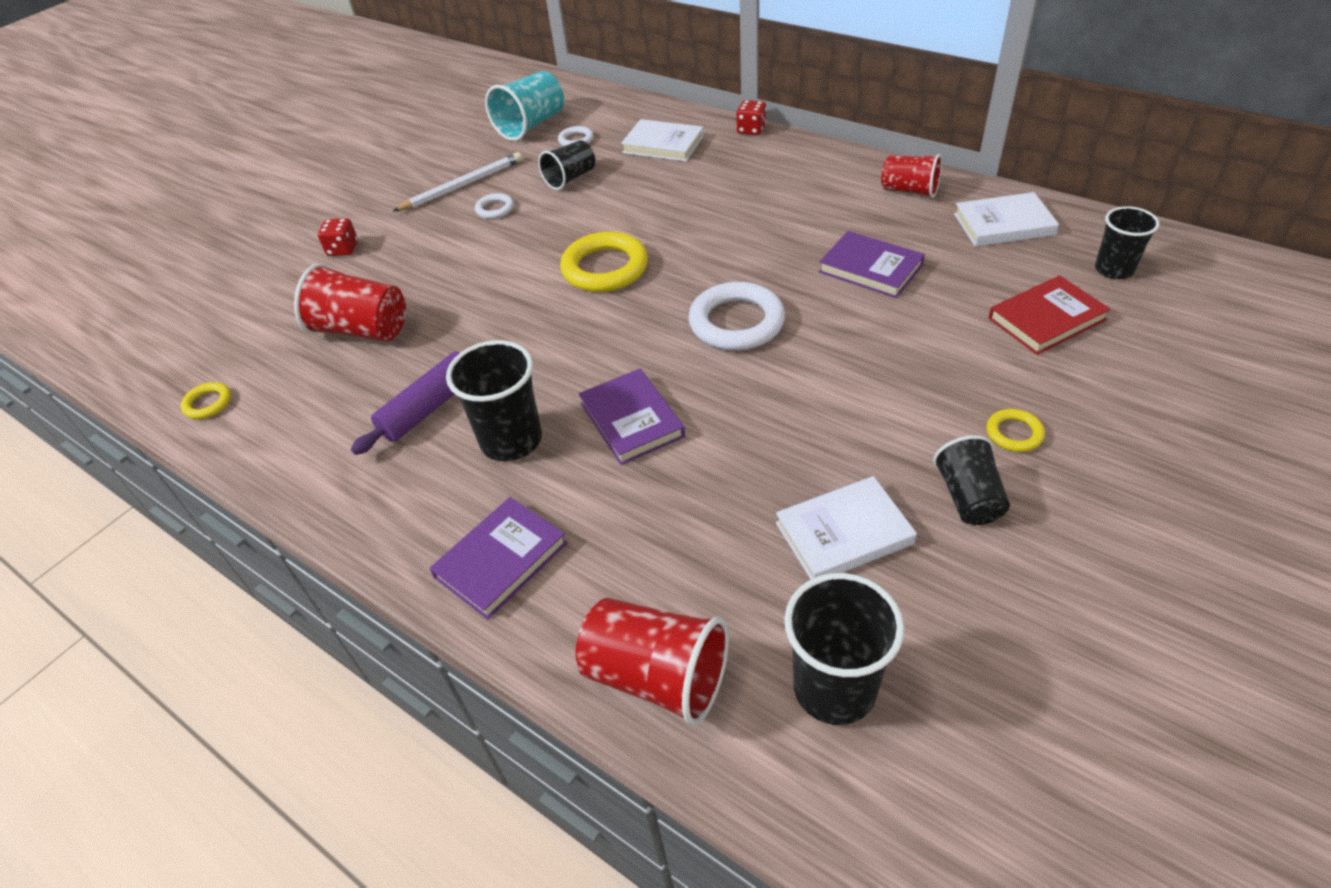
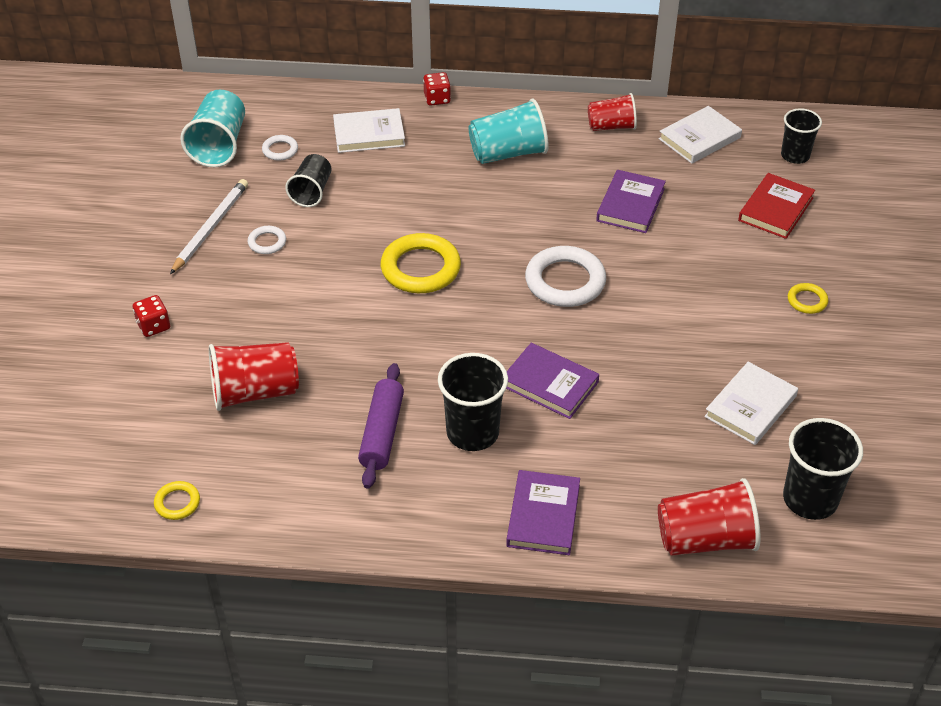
camera: 35 degrees left, 0 degrees up
(780, 190) = (508, 153): none -> turquoise cup
(870, 268) = (630, 205): purple book -> purple book turned 75 degrees counterclockwise
(968, 498) = (807, 354): black cup -> none

